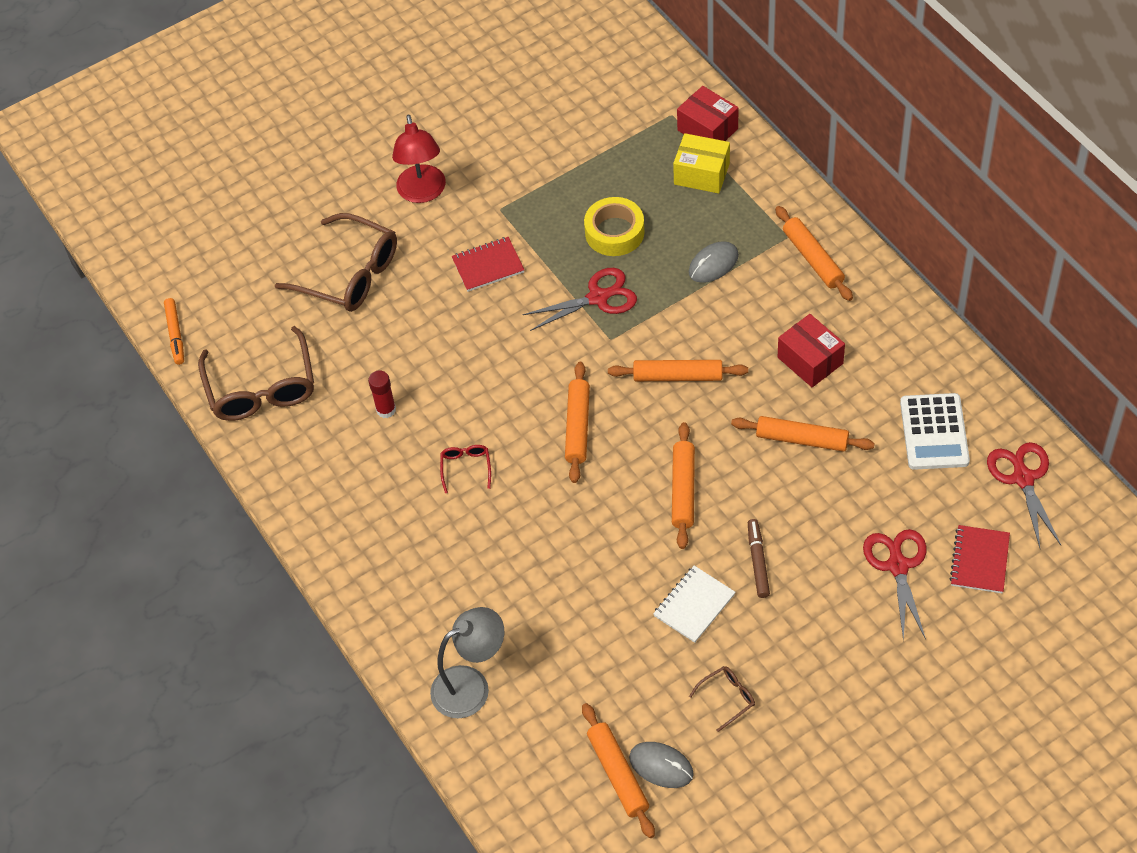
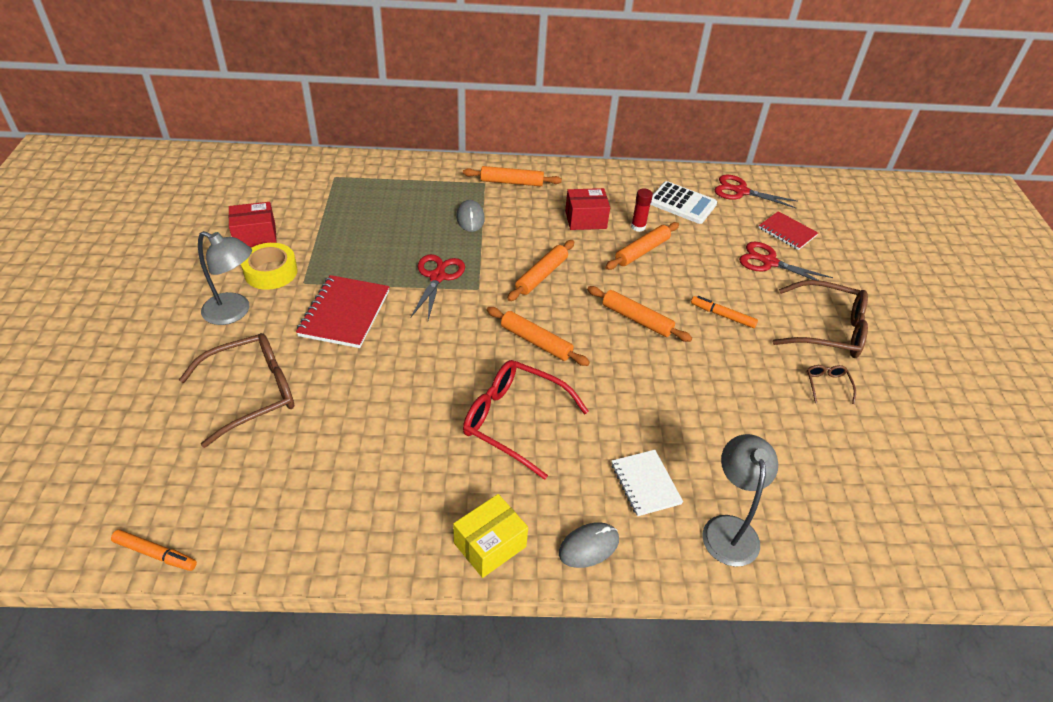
camera: 65 degrees left, 10 degrees down
(261, 388) = (294, 516): brown glasses -> brown glasses (827, 330)
(386, 410) = (409, 441): red glue stick -> red glue stick (638, 227)
(423, 193) = (234, 312): red lamp -> grey lamp
(466, 468) = (514, 421): red glasses -> red glasses, size x2.25
(488, 265) = (344, 313): red notebook -> red notebook, size x1.56
(614, 232) = (393, 243): yellow tape -> yellow tape (271, 272)
(618, 774) = (864, 478): orange rolling pin -> none
(661, 766) = (869, 449): grey mouse -> grey mouse (588, 546)
(694, 605) = (737, 362): white notebook -> white notebook (645, 484)
(701, 174) = (396, 188): yellow box -> yellow box (490, 545)
(707, 129) = (366, 170): red box -> red box (255, 236)
(757, 561) = (722, 315): brown marker -> orange marker

